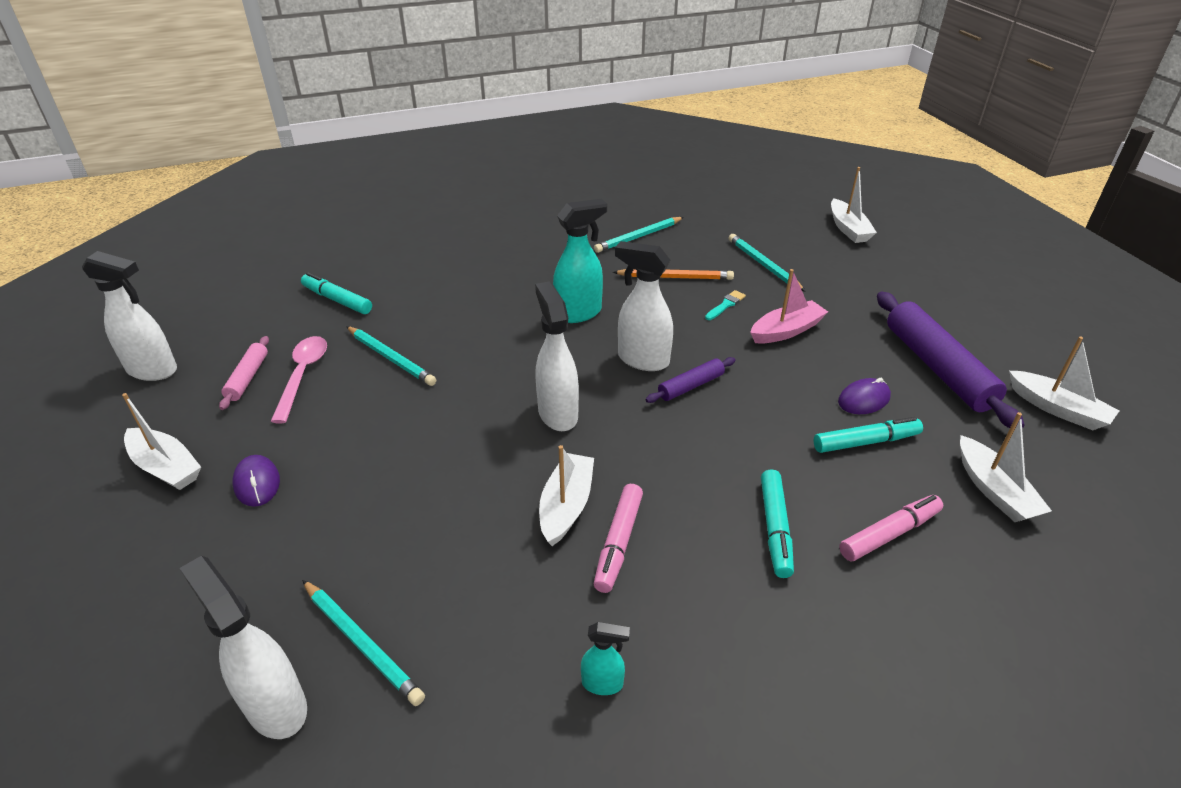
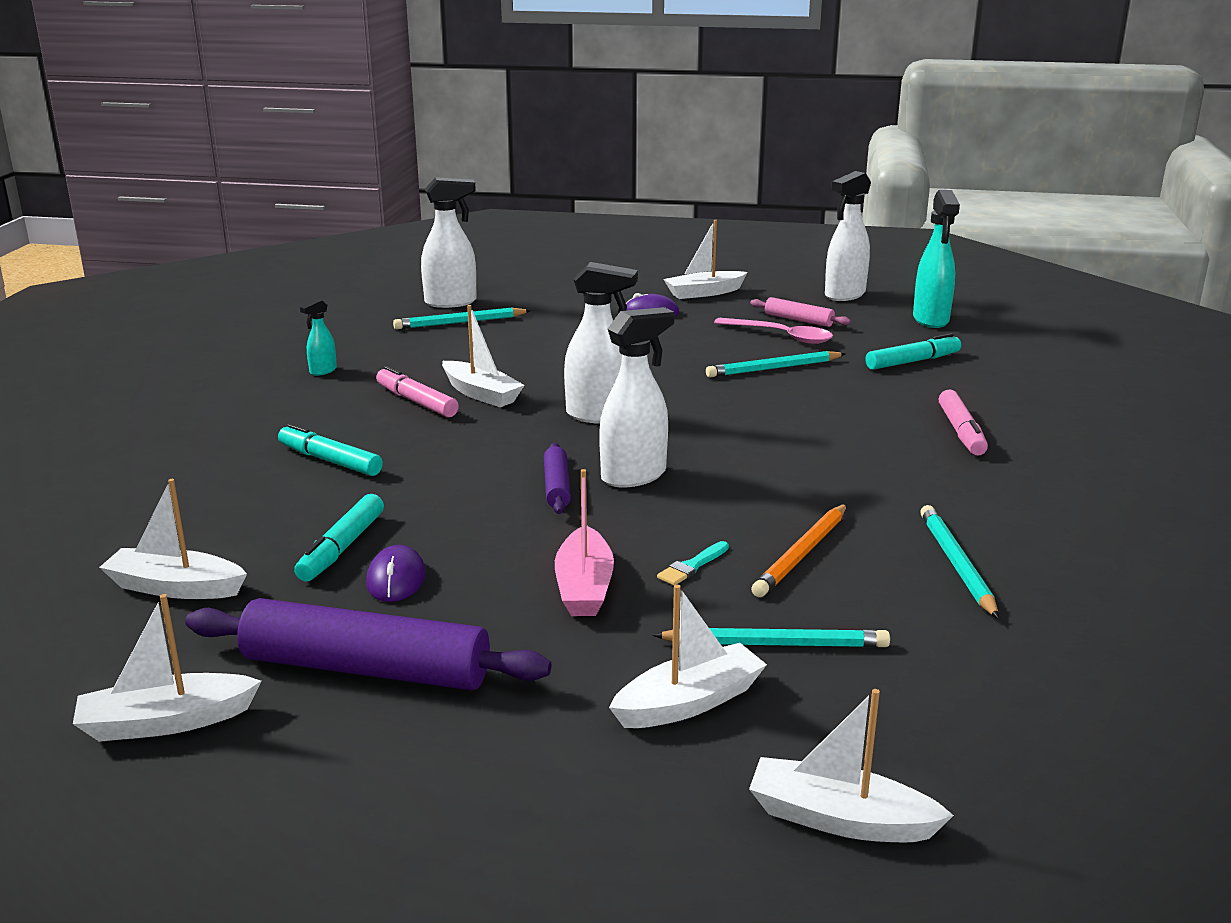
camera: 120 degrees right, 15 degrees down
(579, 313) = (769, 467): turquoise spray bottle -> turquoise spray bottle (931, 320)
(726, 305) = (692, 566): turquoise brush -> turquoise brush turned 60 degrees clockwise
(831, 273) = (689, 702): none -> white boat
(889, 534) = (239, 506): pink marker -> pink marker (961, 432)

